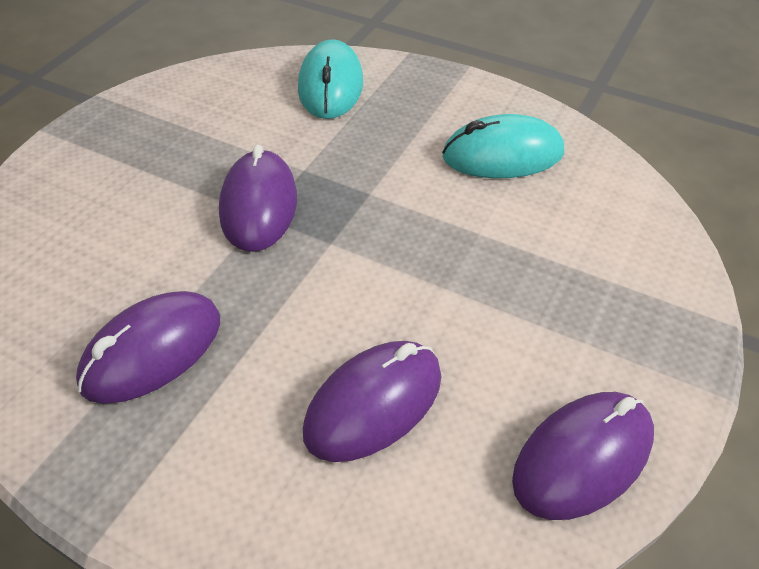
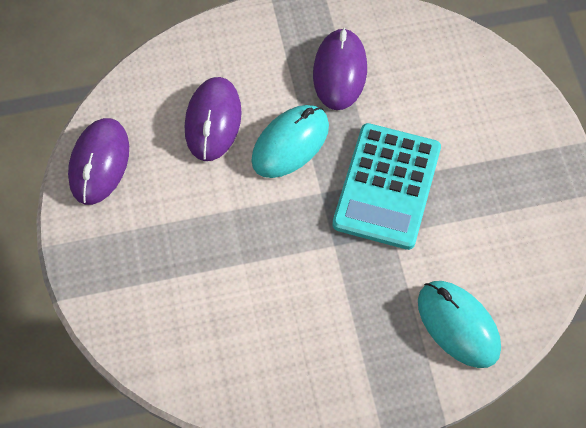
camera: 140 degrees right, 15 degrees up
(259, 205) = (387, 186): purple mouse -> turquoise calculator
(502, 155) = (279, 344): turquoise mouse -> turquoise mouse (290, 143)

